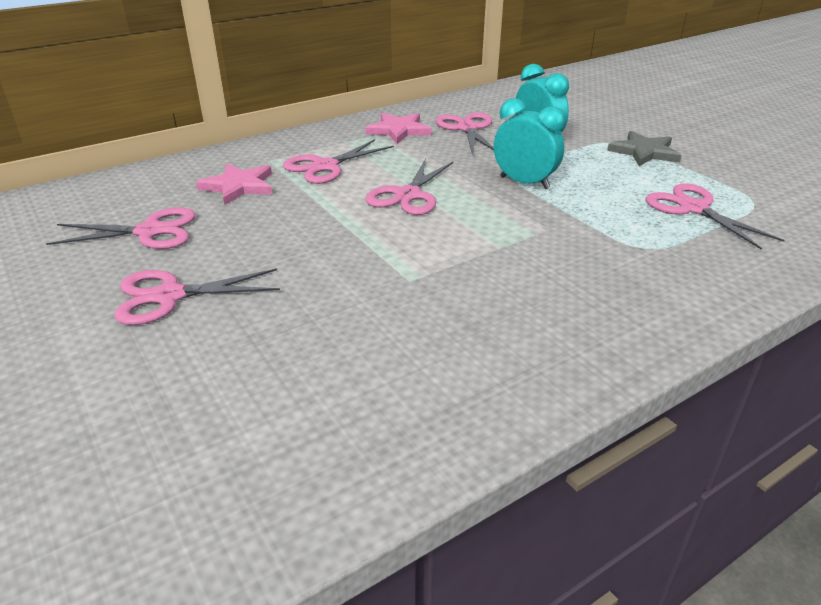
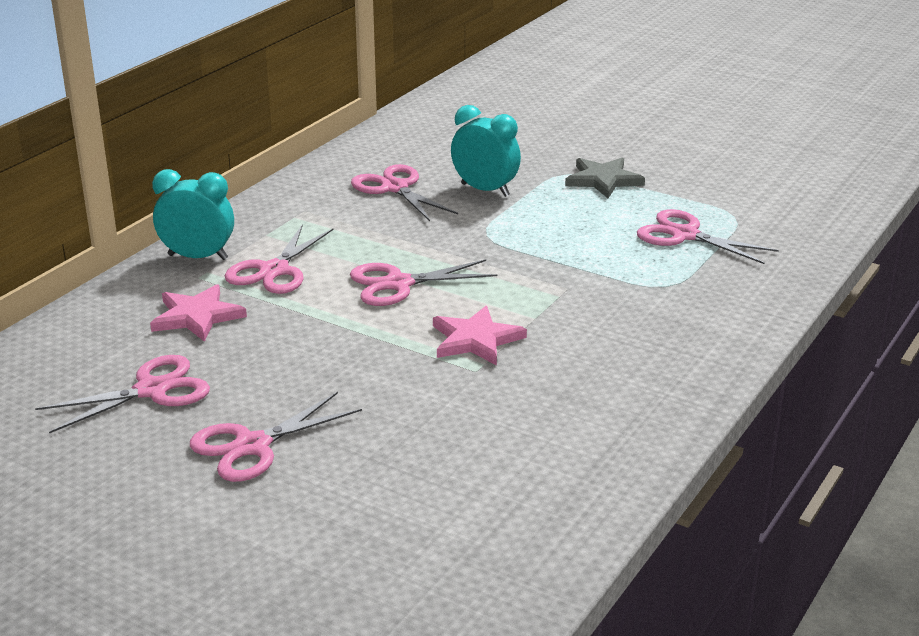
camera: 25 degrees left, 5 degrees down
(398, 130) = (317, 206): pink star -> pink star (476, 340)
(408, 195) = (398, 284): pink scissors -> pink scissors turned 75 degrees clockwise
(524, 183) = (507, 242): turquoise clock -> turquoise clock (198, 257)

